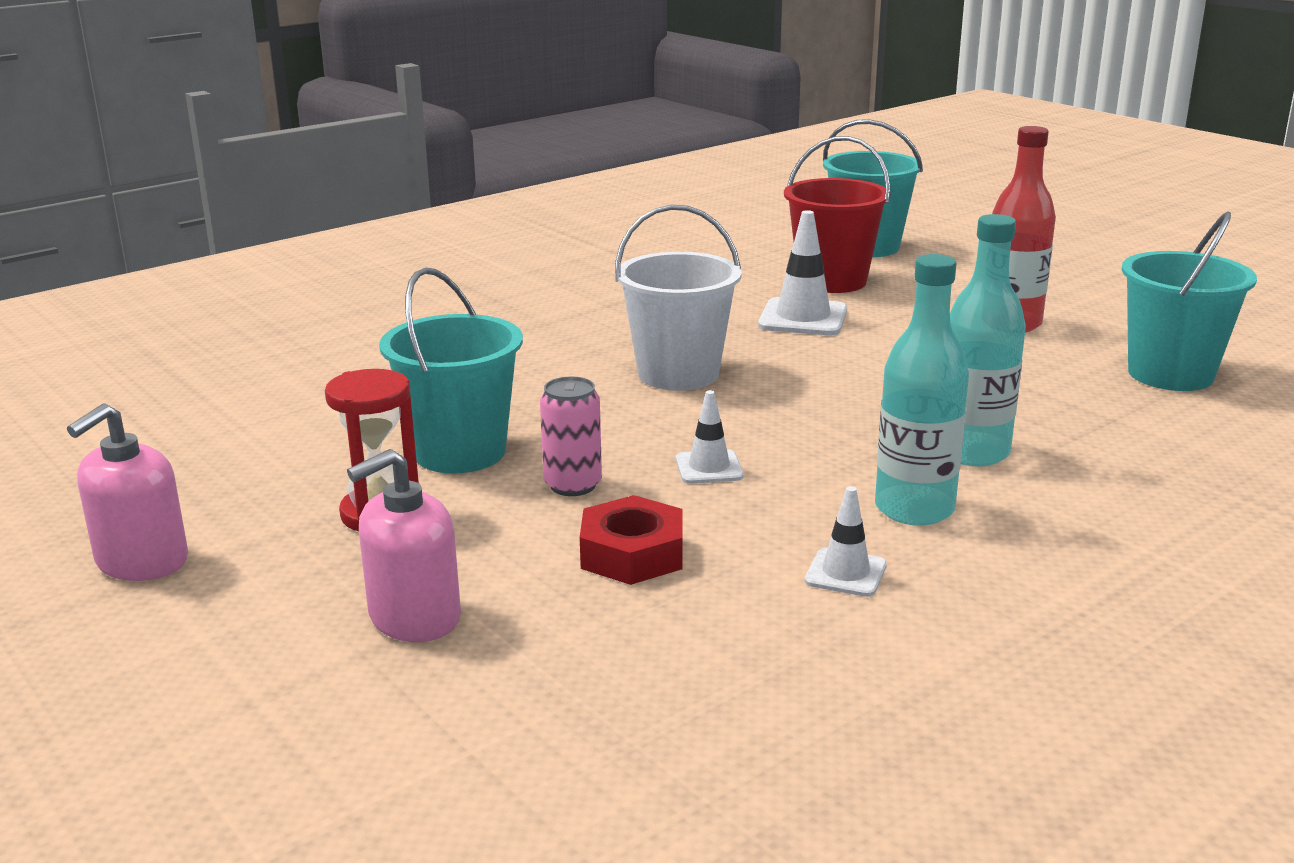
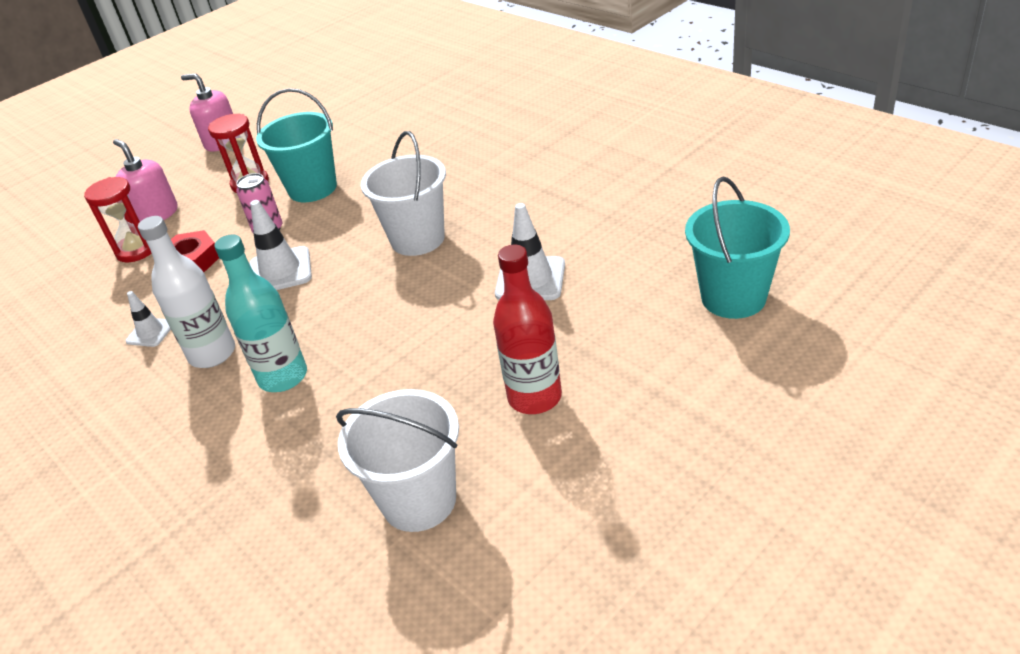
camera: 90 degrees right, 15 degrees up
(551, 625) = (137, 250): none -> red hourglass
(709, 468) = (280, 271): white traffic cone -> white traffic cone, size x1.68
(832, 281) = (624, 285): red bucket -> none
(914, 509) = (212, 354): turquoise bottle -> white bottle
(1170, 374) = (419, 500): turquoise bucket -> white bucket

